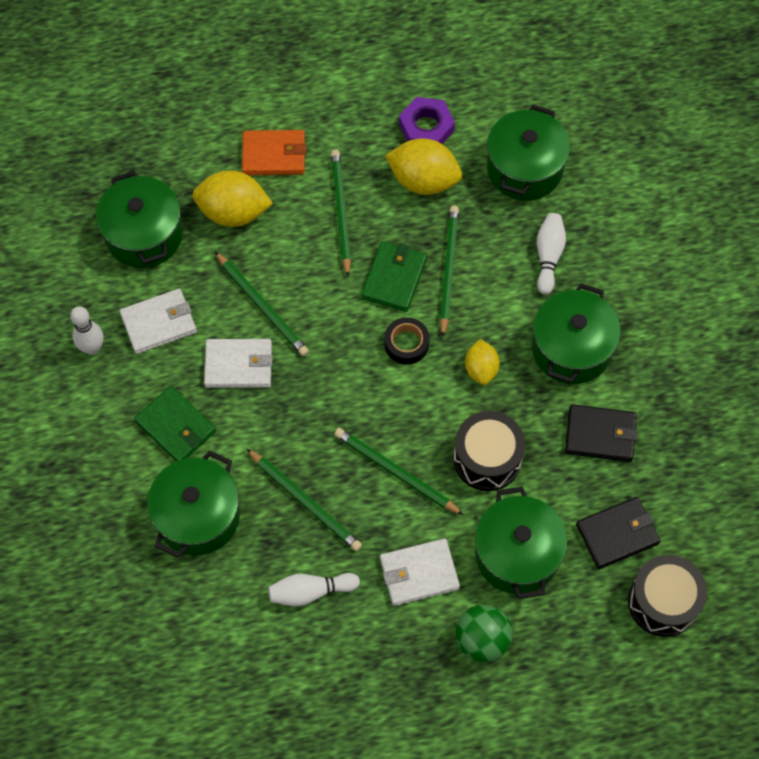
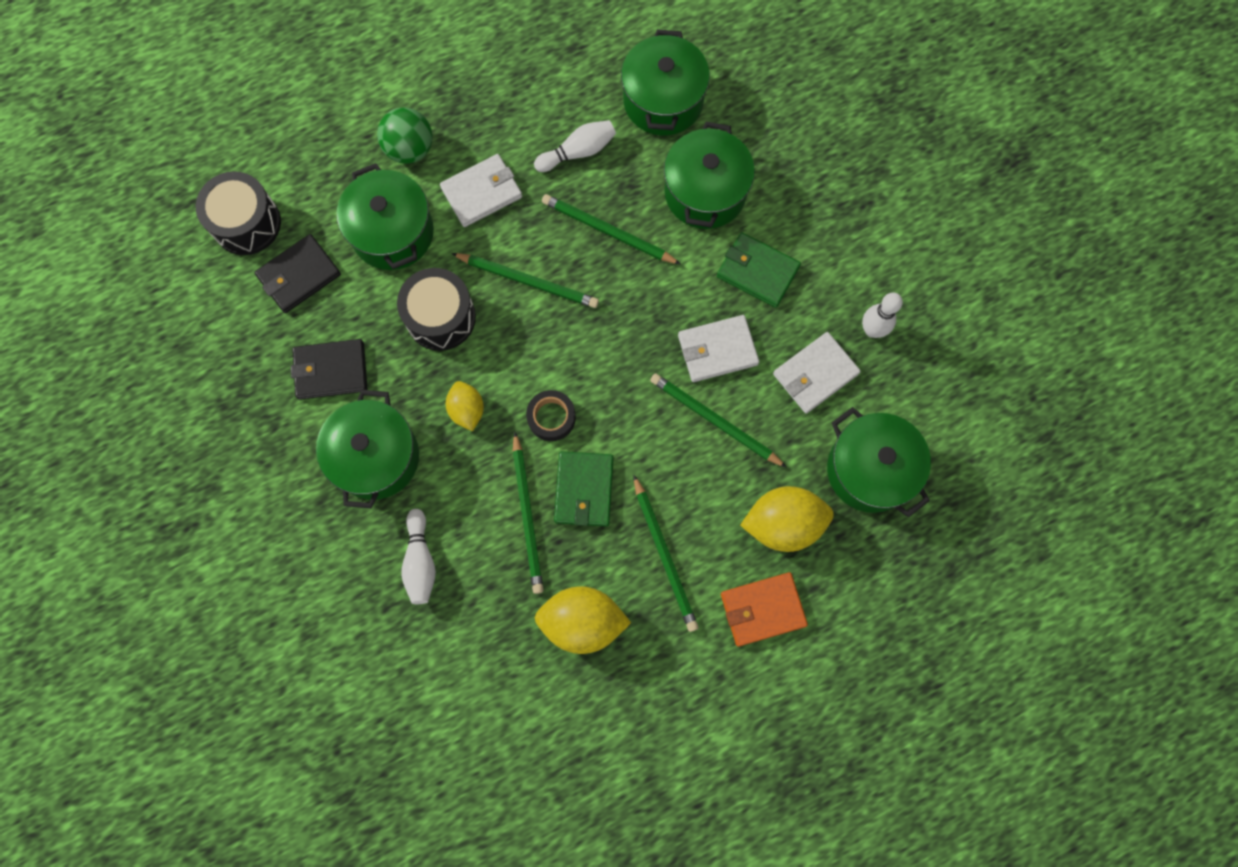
camera: 165 degrees right, 10 degrees up
(426, 127) = (597, 696): purple nut -> none
(524, 169) = (469, 669): green pot -> green pot (663, 101)

